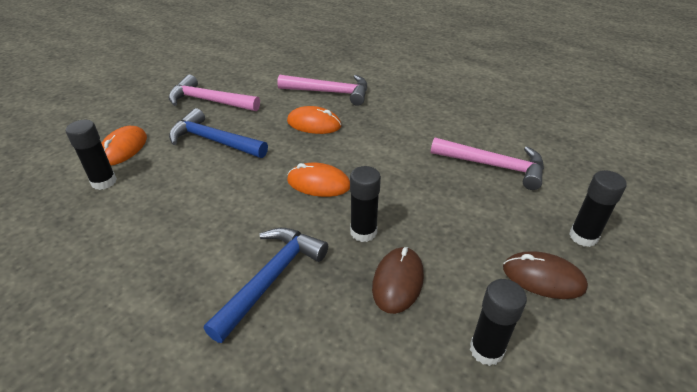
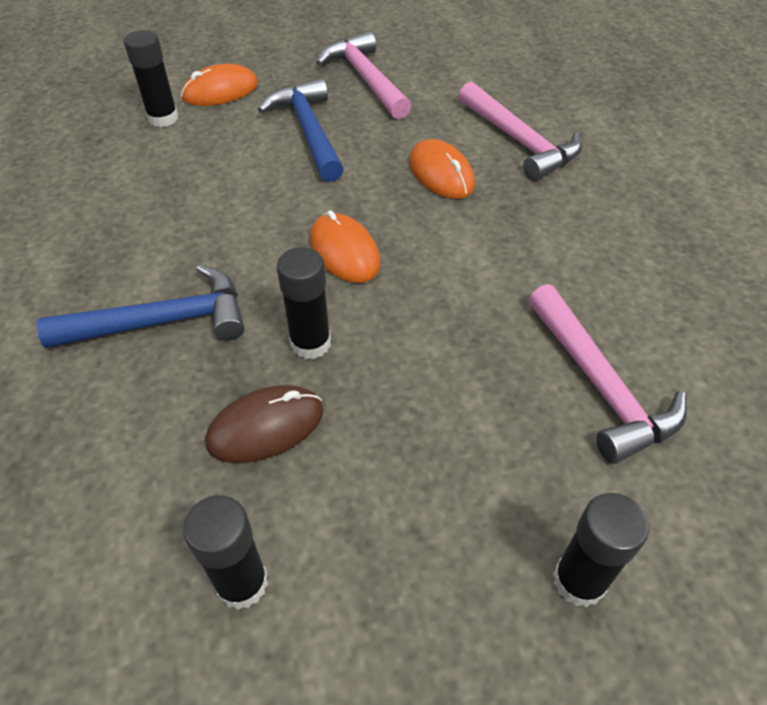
camera: 45 degrees right, 10 degrees up
(543, 278) = (433, 576): brown mouse -> none

